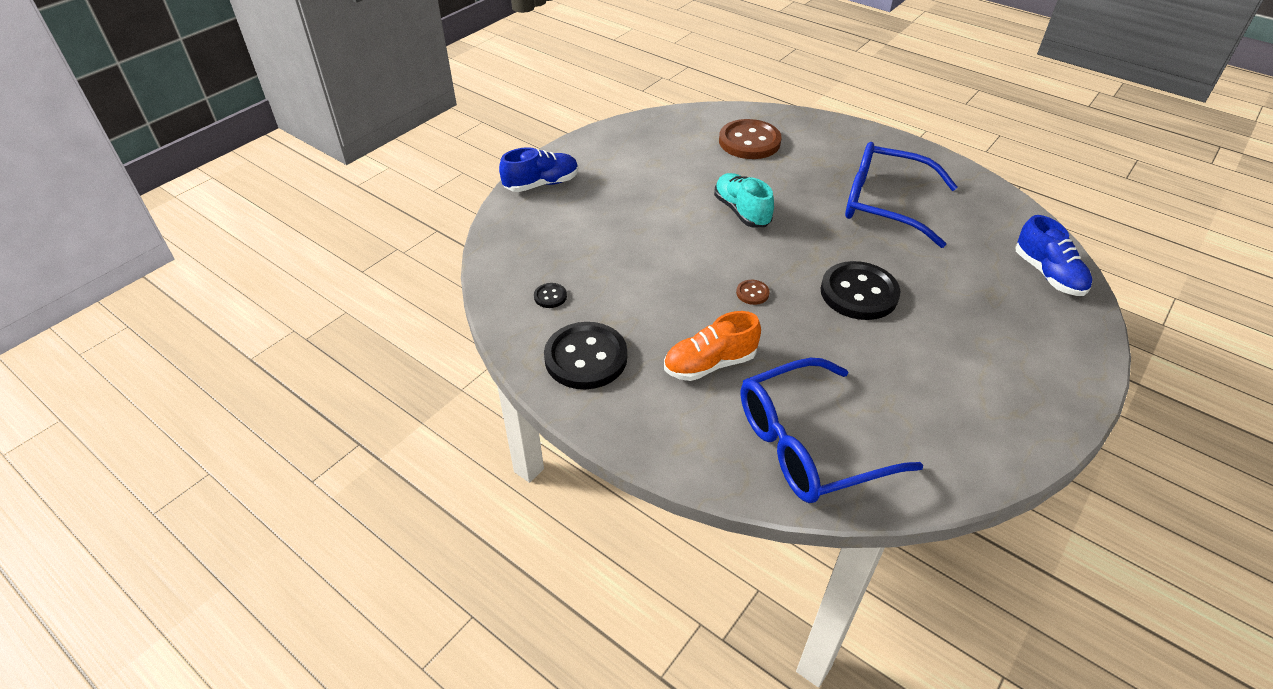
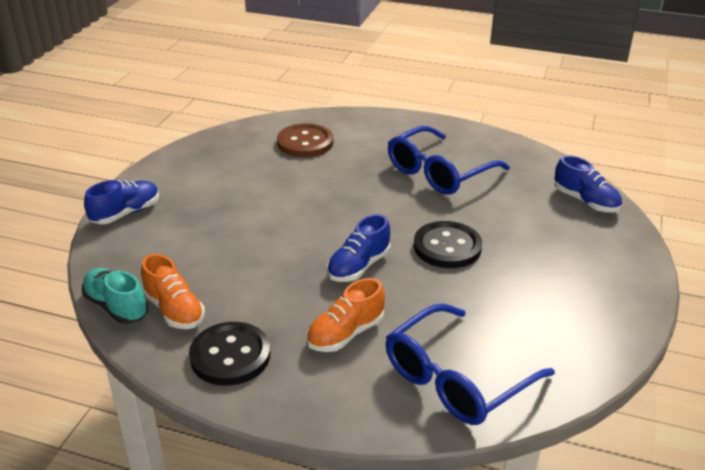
camera: 20 degrees left, 10 degrees down
(550, 296) = (174, 310): black button -> orange shoe
(741, 211) = (322, 201): turquoise shoe -> turquoise shoe (116, 306)
(752, 293) = (358, 266): brown button -> blue shoe
(884, 204) = (439, 172): blue glasses -> blue glasses turned 45 degrees counterclockwise

